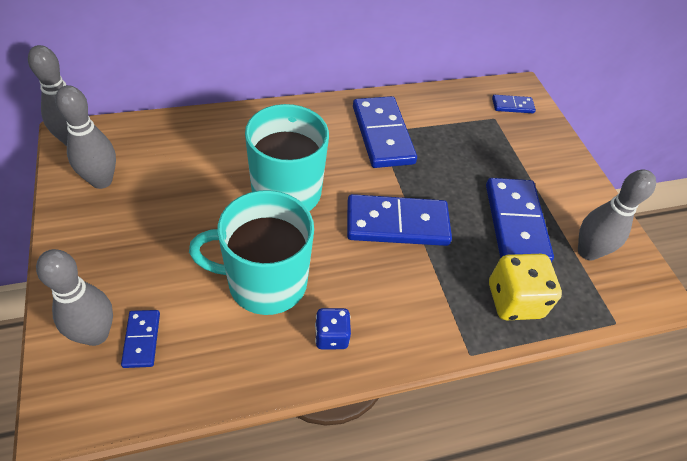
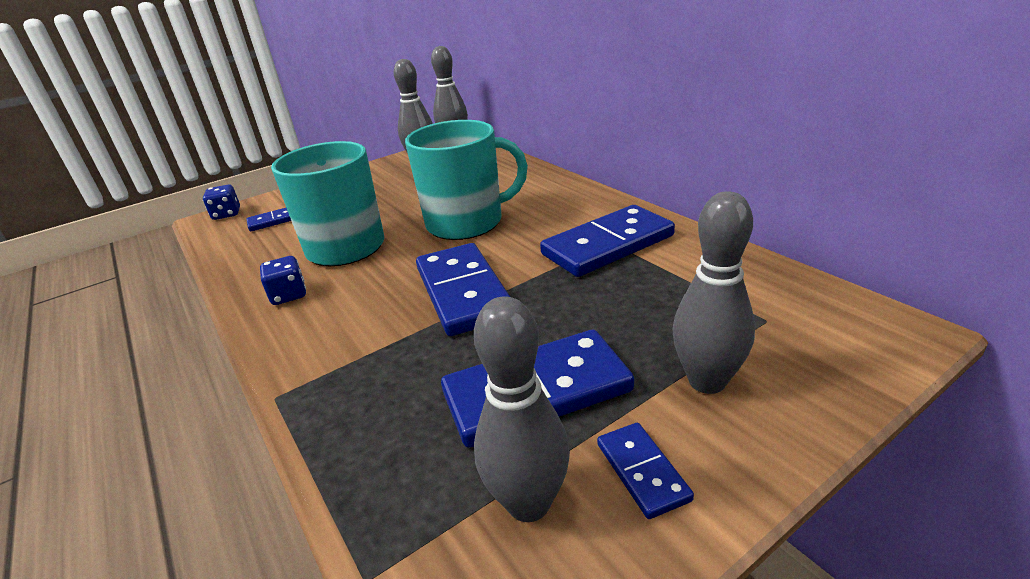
camera: 80 degrees right, 20 degrees down
(66, 394) = (227, 214): none -> blue dice
(96, 334) = (277, 206): grey bowling pin -> grey bowling pin (707, 381)
(512, 106) = (829, 331): blue domino -> blue domino (642, 471)
(514, 300) = (376, 421): yellow dice -> none

